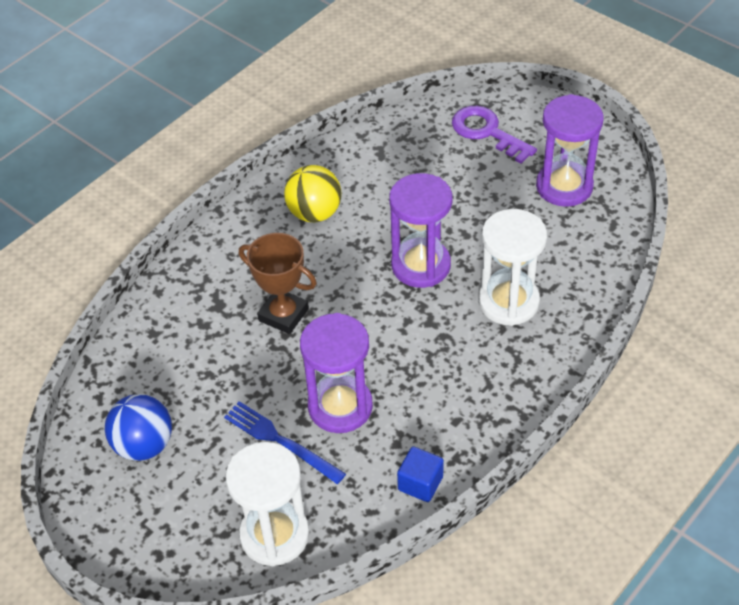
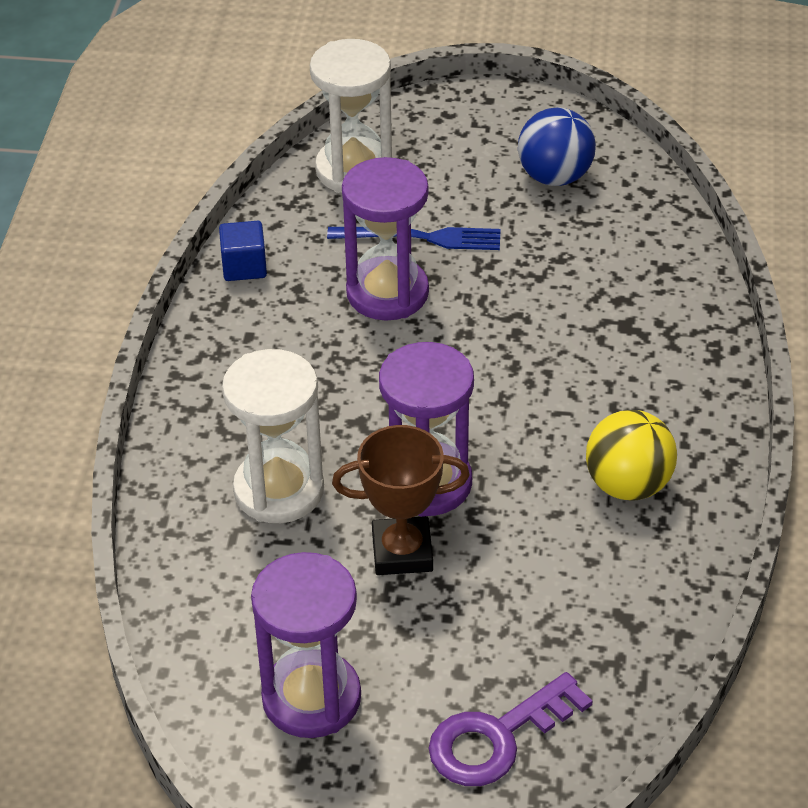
camera: 145 degrees right, 5 degrees down
(283, 314) = (540, 350): brown trophy -> brown trophy (402, 552)
(487, 132) = (497, 738): purple key -> purple key turned 135 degrees clockwise

